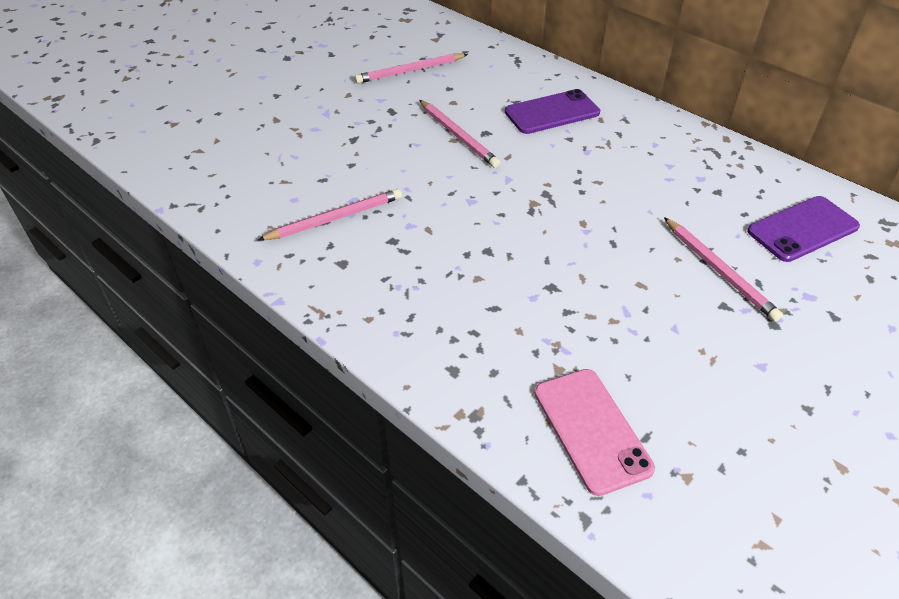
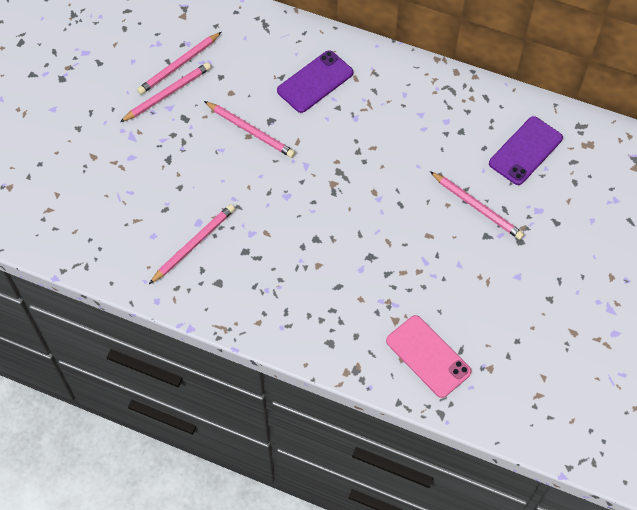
camera: 20 degrees left, 15 degrees up
(385, 89) = (167, 94): none -> pink pencil

